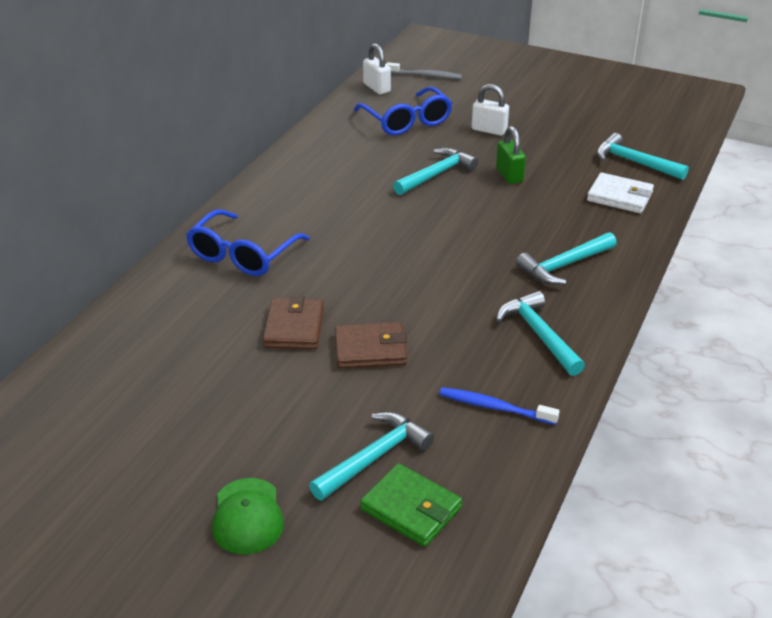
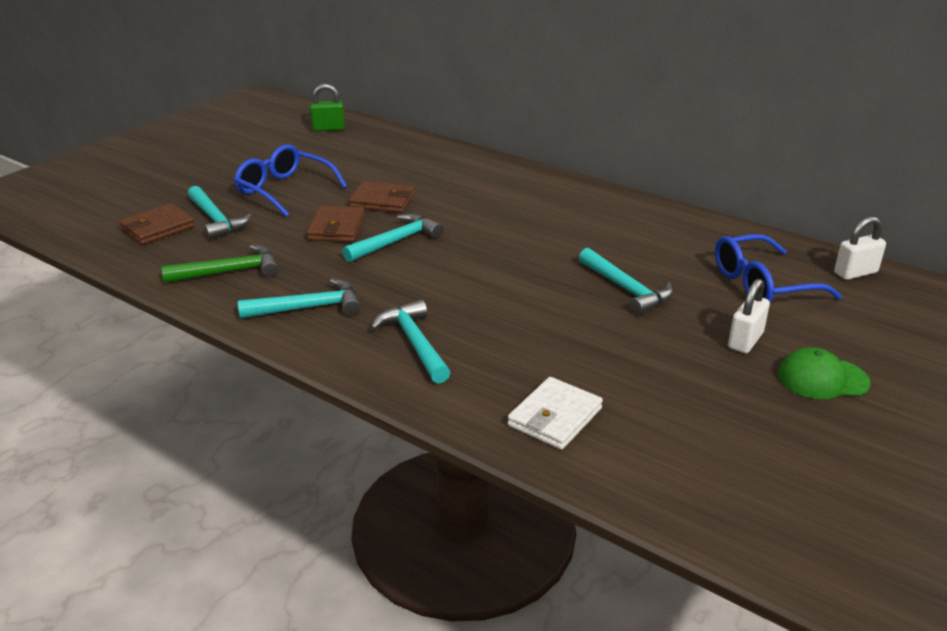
camera: 100 degrees right, 5 degrees down
(243, 254) = (494, 186): blue glasses -> blue glasses (285, 190)
(247, 516) = (200, 179): green cap -> green cap (822, 379)
(411, 508) = (158, 228): green wallet -> brown wallet
(425, 75) = (909, 312): grey toothbrush -> none
(494, 407) = (230, 272): blue toothbrush -> green hammer
(509, 175) = (621, 338): green padlock -> green padlock (328, 129)
(634, 162) = (652, 455): turquoise hammer -> turquoise hammer (396, 241)

